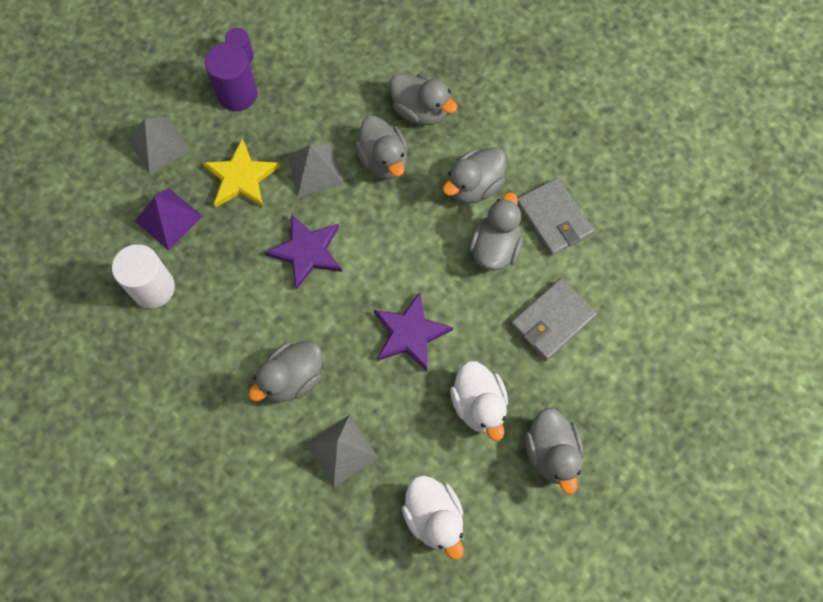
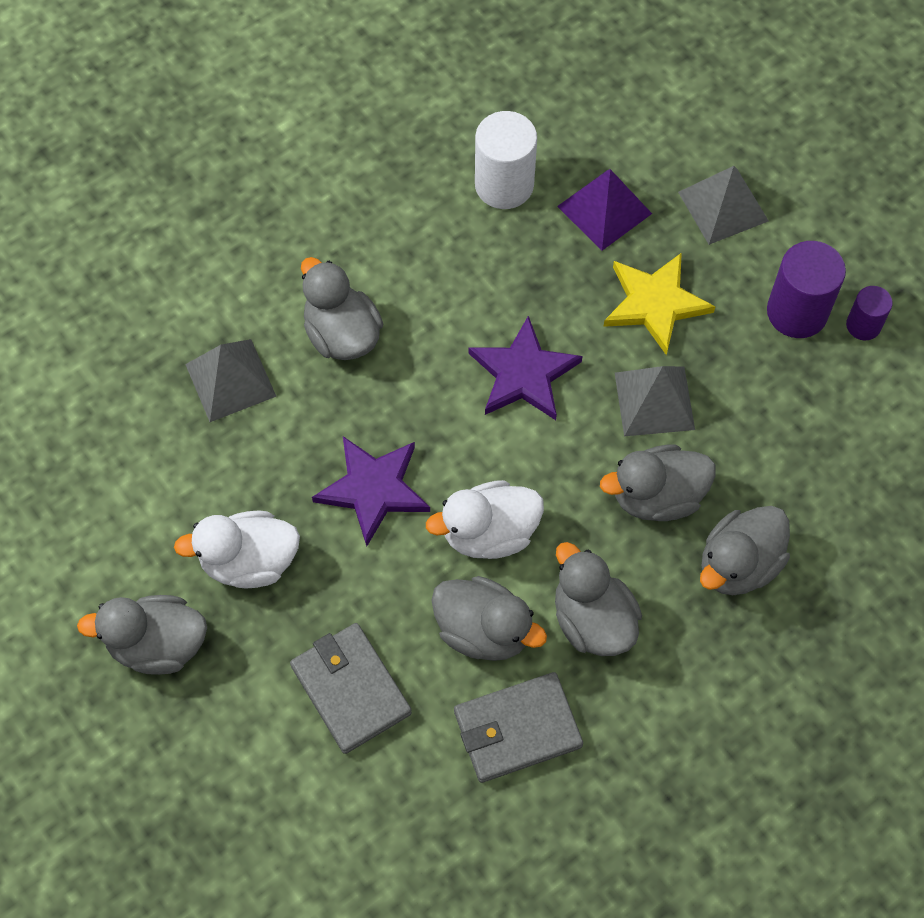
camera: 100 degrees right, 5 degrees down
(434, 517) = (114, 477): white duck -> white duck (489, 533)

